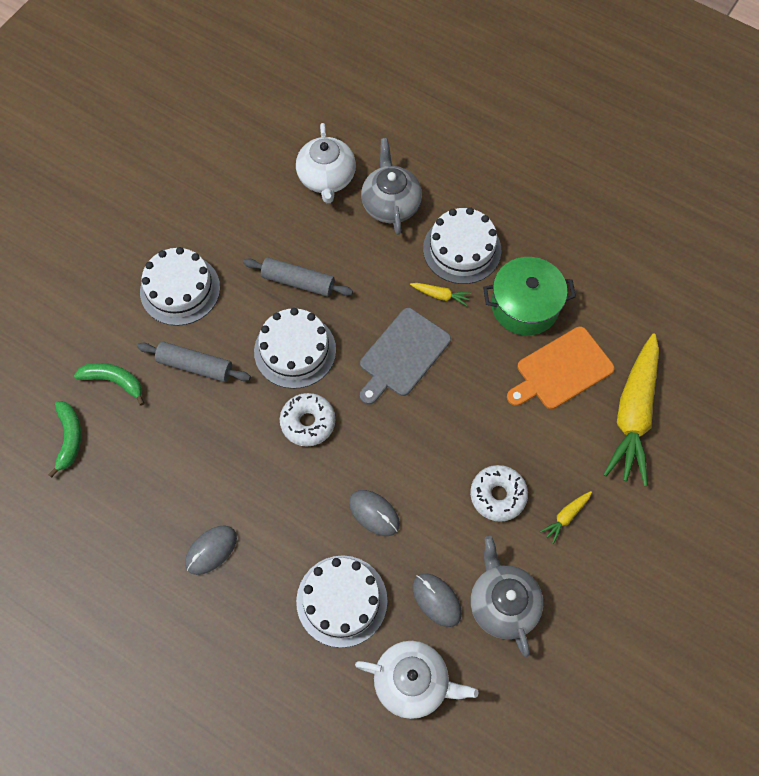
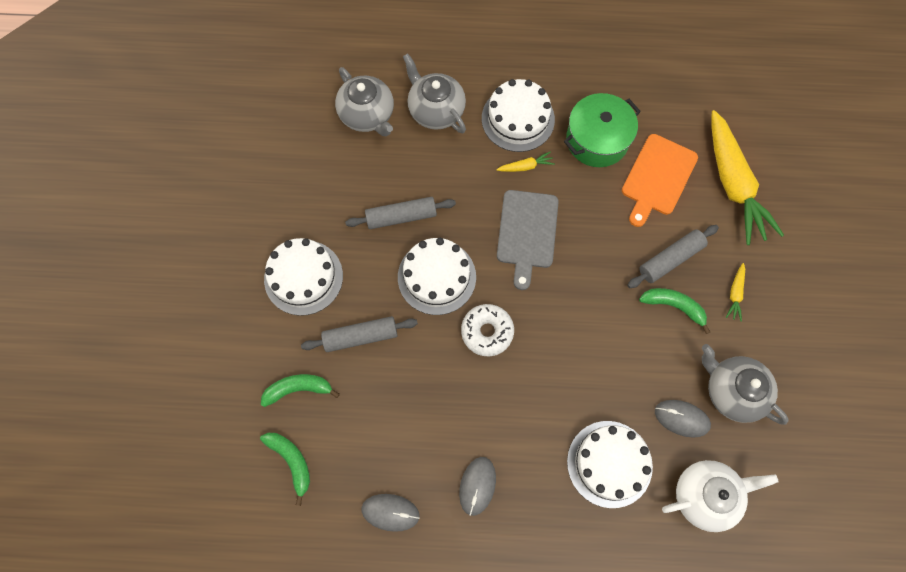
camera: 30 degrees left, 5 degrees up
(326, 178) = (367, 115): white teapot -> grey teapot
(374, 513) = (588, 377): grey mouse -> grey mouse (390, 512)
(498, 495) = (674, 306): white donut -> green banana
(523, 451) = (670, 259): none -> grey rolling pin

